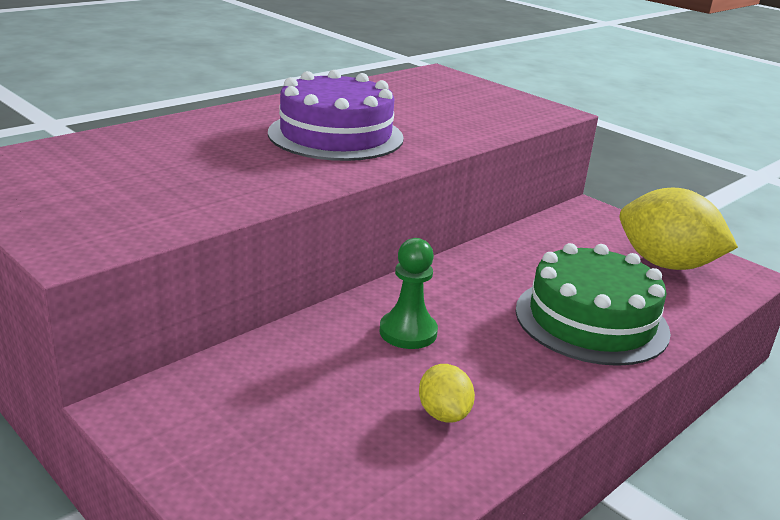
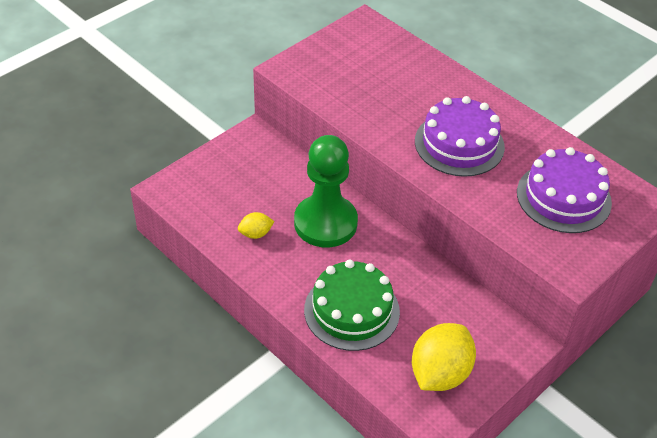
camera: 90 degrees right, 20 degrees up
(408, 332) = (325, 223): green pawn -> green pawn, size x1.98
(435, 100) = (563, 197): none -> purple cake

